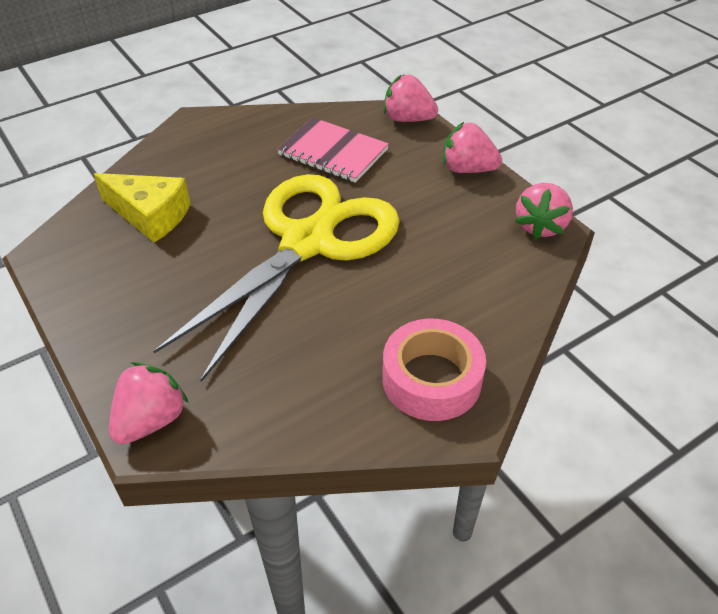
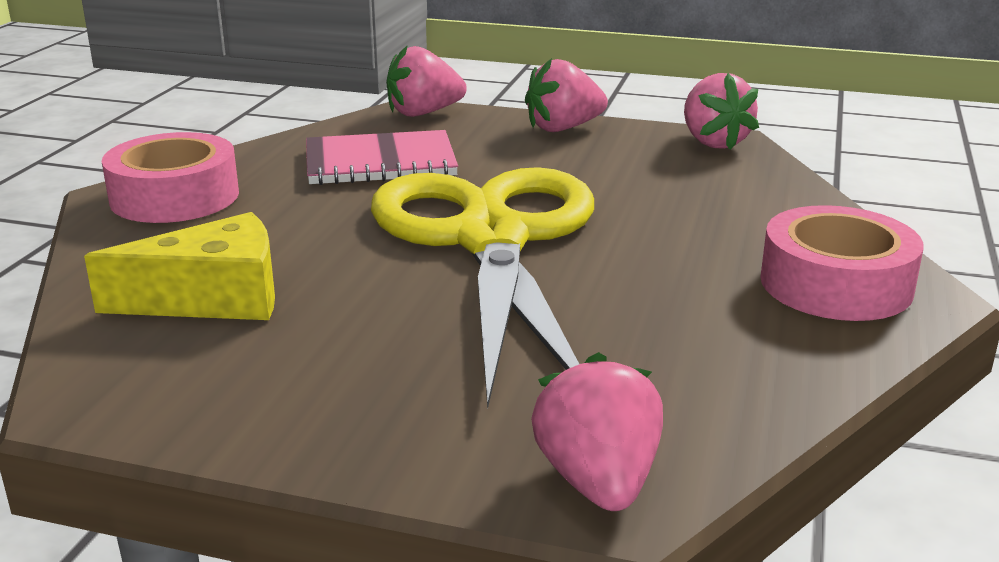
camera: 40 degrees left, 20 degrees down
(214, 133) = (175, 196): none -> pink tape

